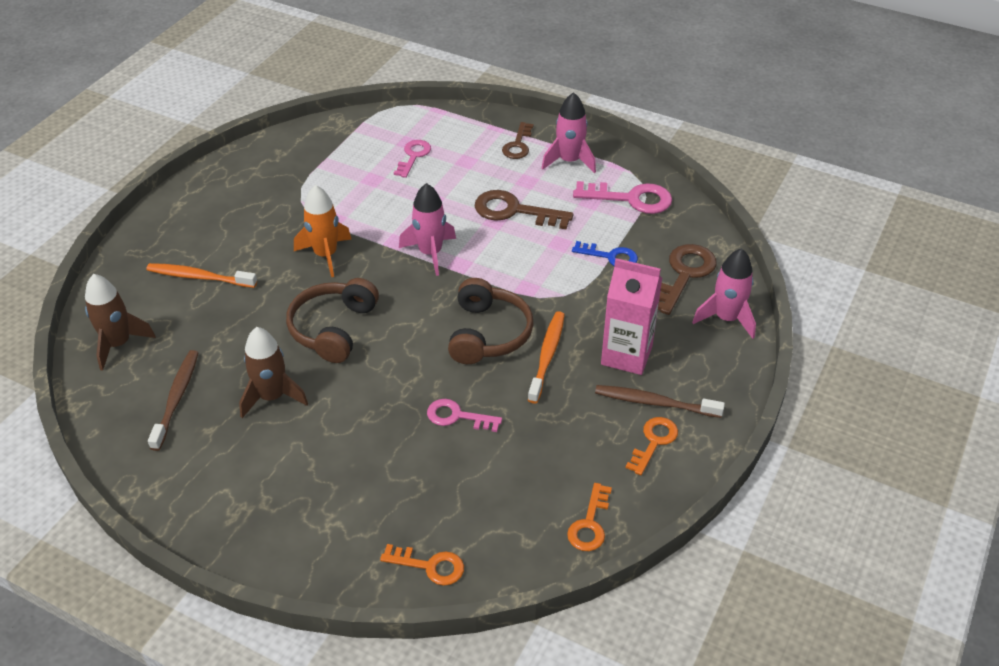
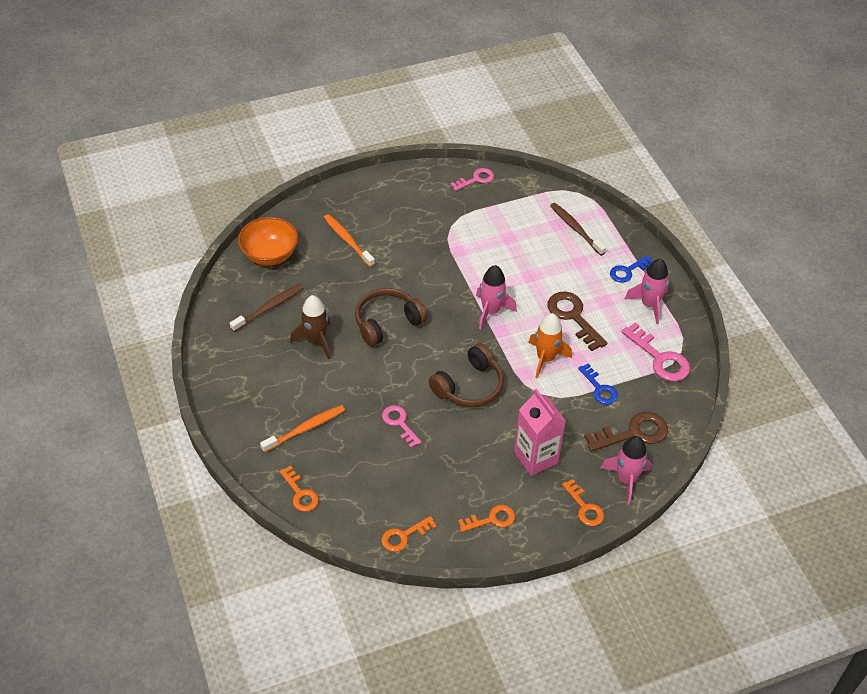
camera: 40 degrees right, 5 degrees up
(118, 344) = (270, 255): brown rocket -> orange bowl
(325, 255) = (429, 272): orange rocket -> orange rocket (545, 359)
(413, 156) = (550, 237): pink key -> pink key (476, 179)
(518, 145) = (628, 271): brown key -> blue key
(547, 356) = (488, 424): orange toothbrush -> orange toothbrush (305, 429)
(654, 403) = (519, 497): brown toothbrush -> brown toothbrush (575, 229)
(721, 368) = (584, 507): none -> orange key

